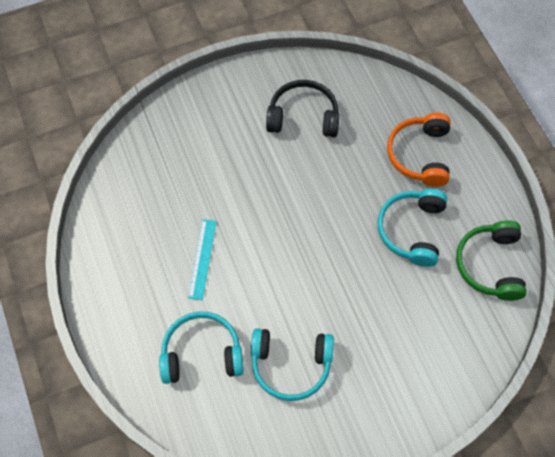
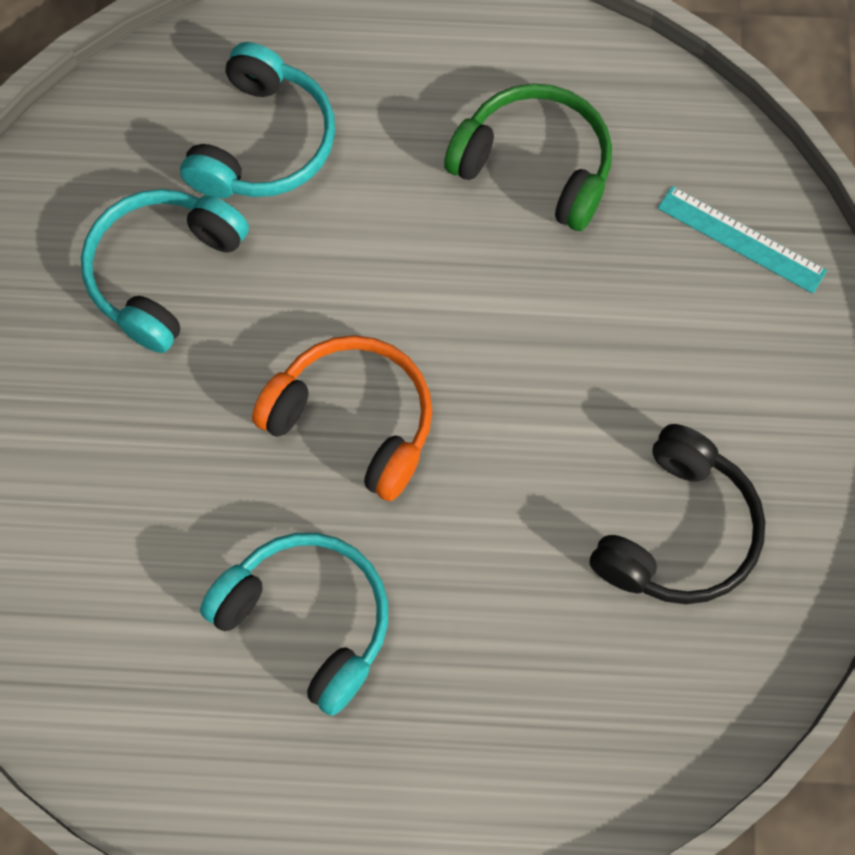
camera: 115 degrees right, 5 degrees up
(202, 259) = (442, 211): turquoise ruler -> turquoise ruler (741, 239)
(420, 155) = (472, 733): orange headphones -> orange headphones (354, 421)
(490, 265) = (153, 738): green headphones -> green headphones (535, 165)

